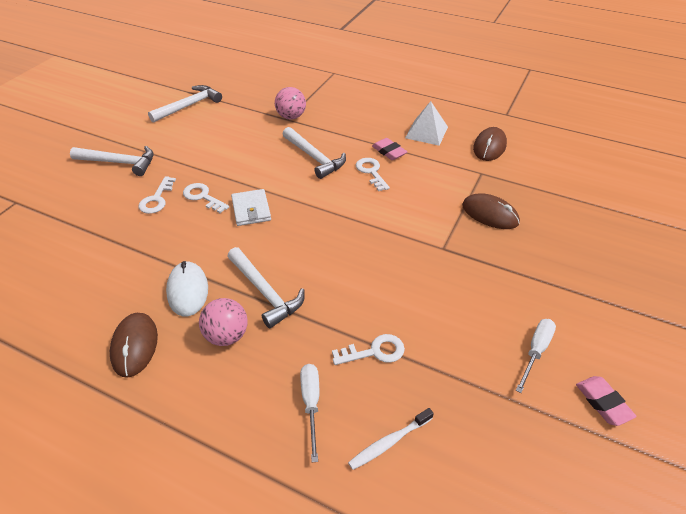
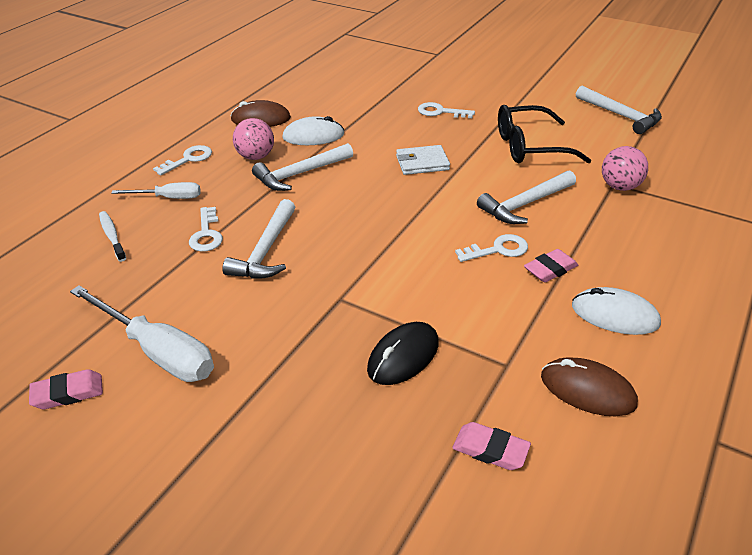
camera: 95 degrees right, 5 degrees down
(119, 163) = (499, 88): white hammer -> white hammer (266, 250)
(203, 197) = (444, 135): white key -> white key (188, 159)
(231, 151) = (530, 147): none -> black glasses
(426, 132) = (615, 315): white pyramid -> white mouse
(490, 214) = (403, 356): brown mouse -> black mouse
(535, 351) = (157, 351): white screwdriver -> white screwdriver, size x1.77
(545, 181) = (490, 450): none -> pink eraser

